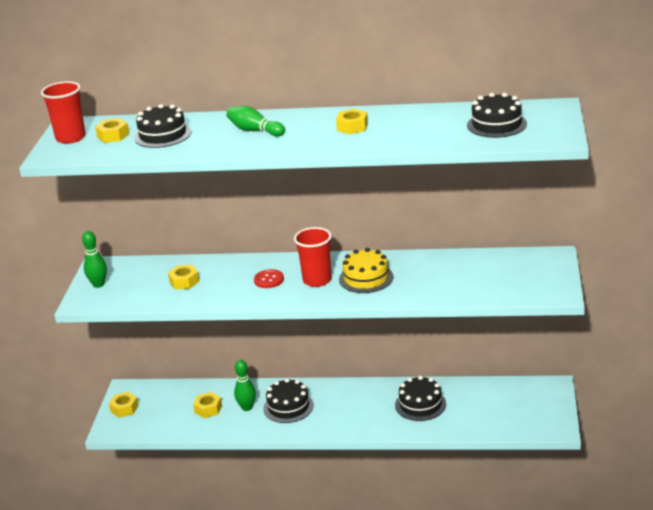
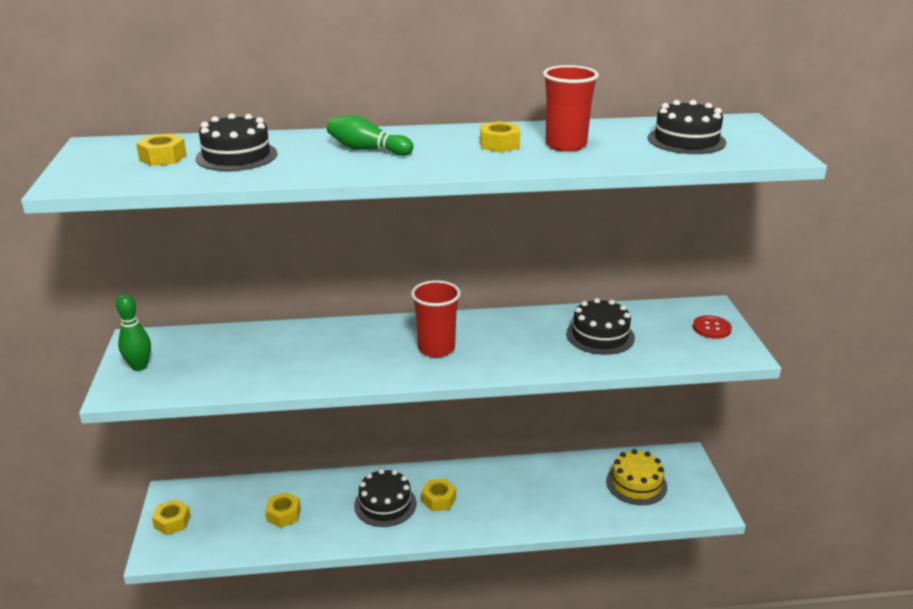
camera: 15 degrees left, 0 degrees up
(70, 138) = (99, 161): red cup -> red cup (566, 145)
(184, 282) = (259, 358): yellow nut -> yellow nut (439, 499)
(247, 407) = (333, 509): green bowling pin -> none
(269, 280) = (373, 350): red button -> red button (711, 328)
(366, 278) = (498, 343): yellow cake -> yellow cake (636, 484)
(420, 404) = (544, 490): black cake -> black cake (600, 335)

